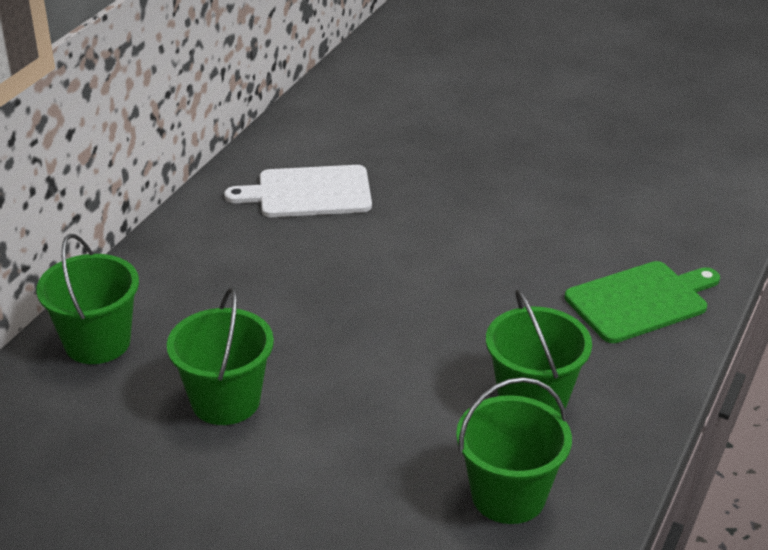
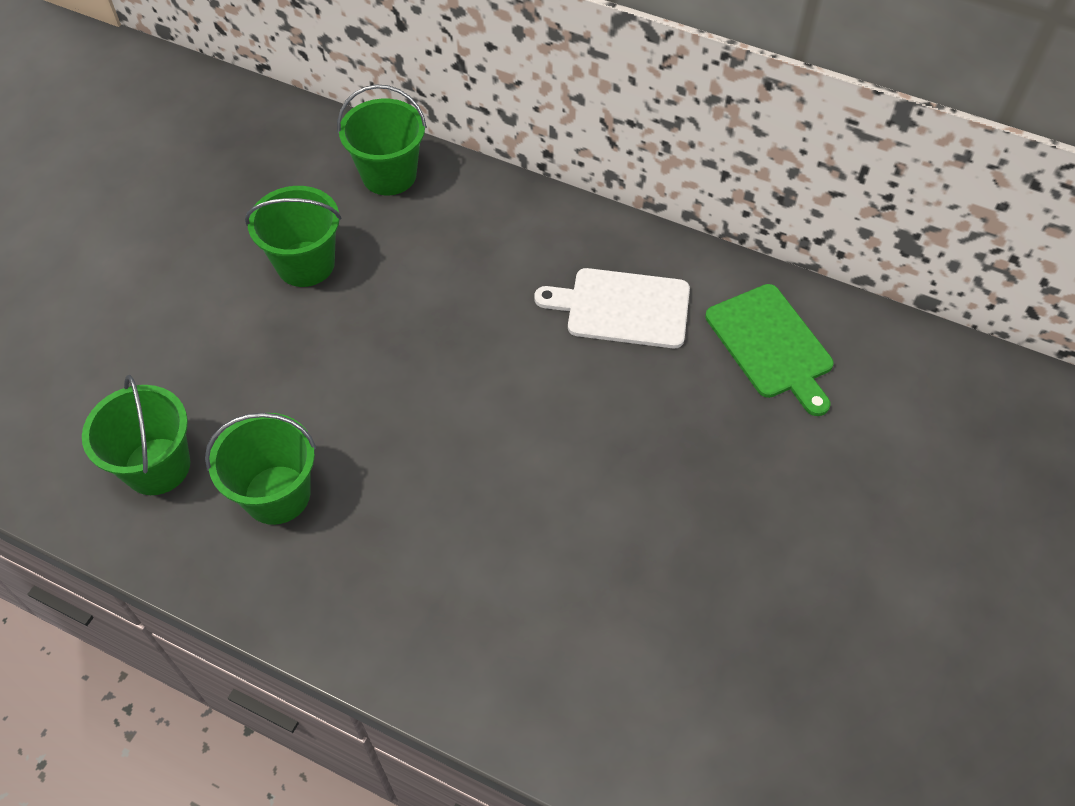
camera: 90 degrees right, 20 degrees up
(309, 192) = (622, 308): white cutting board -> white cutting board turned 75 degrees counterclockwise
(640, 301) = (424, 616): green cutting board -> green cutting board (771, 345)

